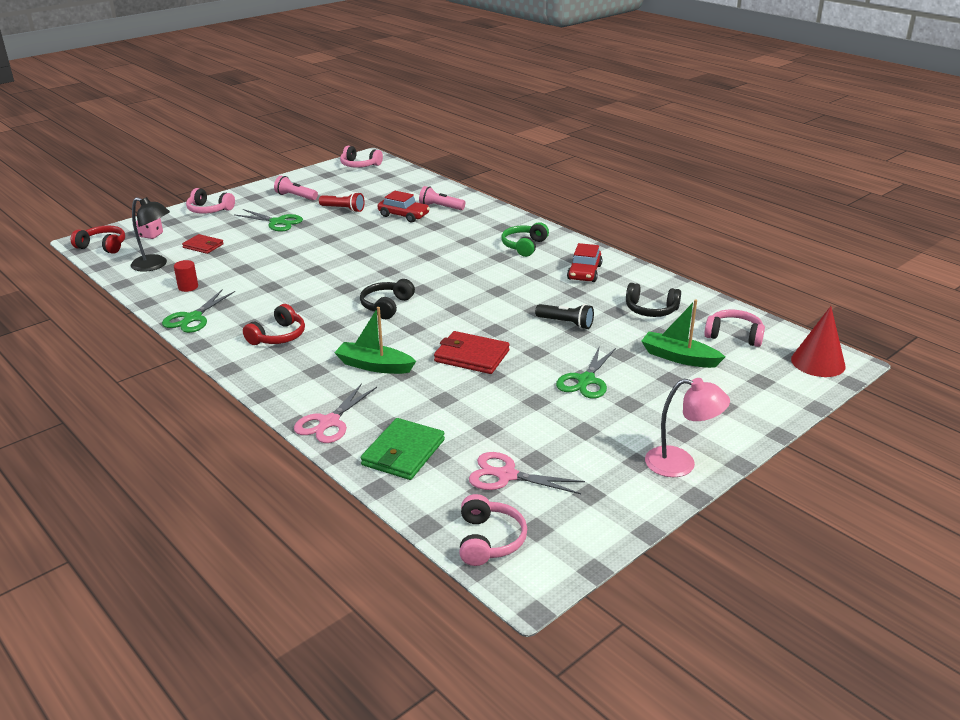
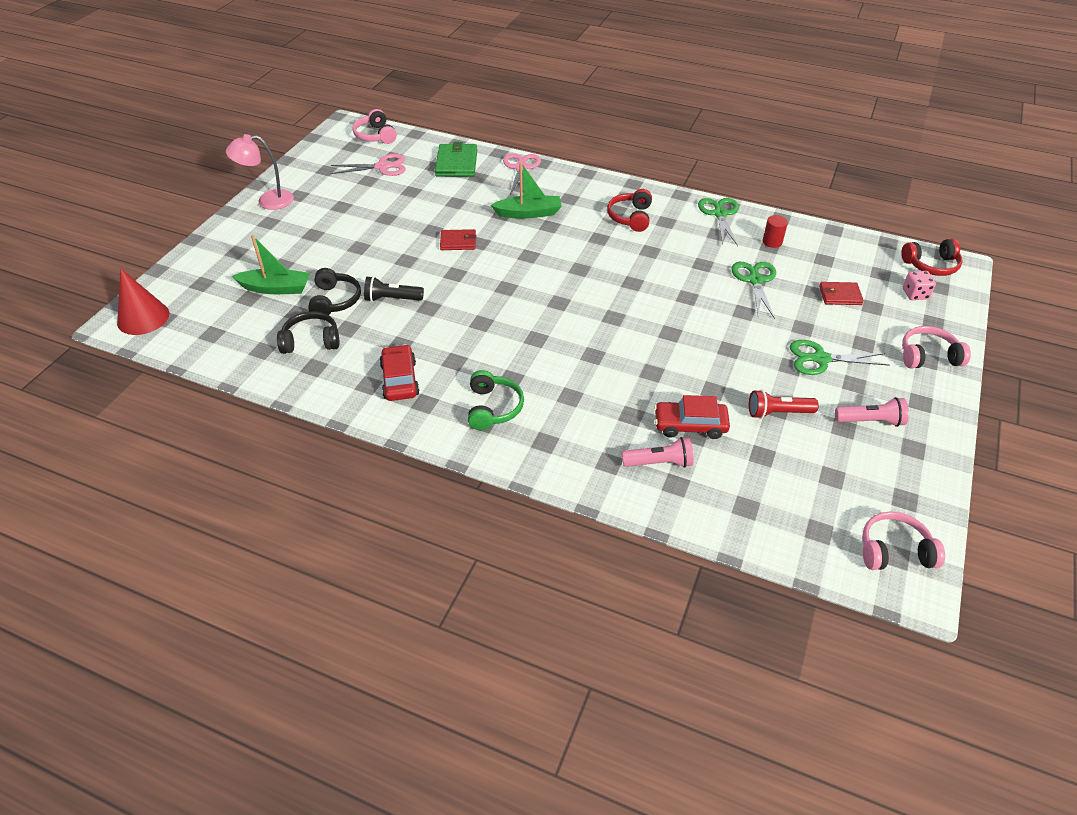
camera: 155 degrees right, 15 degrees up
(155, 265) = (841, 257): black lamp -> none
(386, 306) = (572, 272): black headphones -> black headphones (335, 300)
(471, 356) = (458, 242): red wallet -> red wallet, size x0.63
(586, 380) = (353, 245): green scissors -> green scissors (755, 280)
(734, 335) = (222, 329): pink headphones -> none

